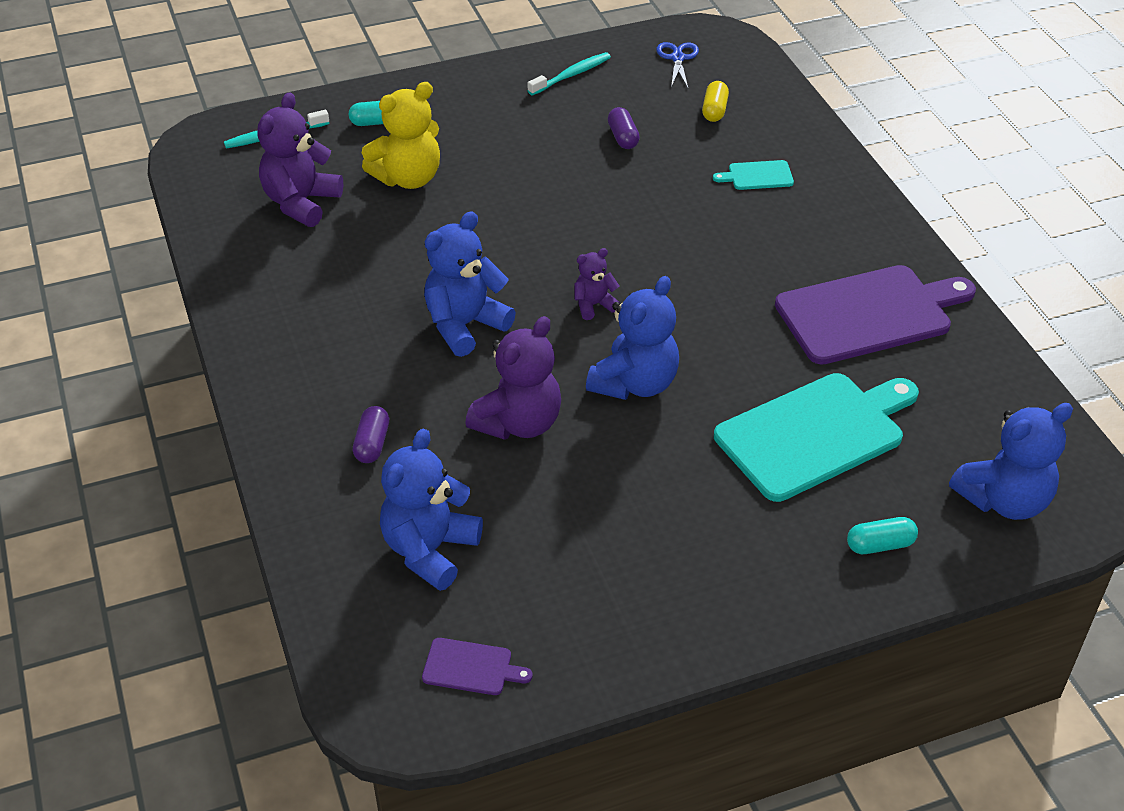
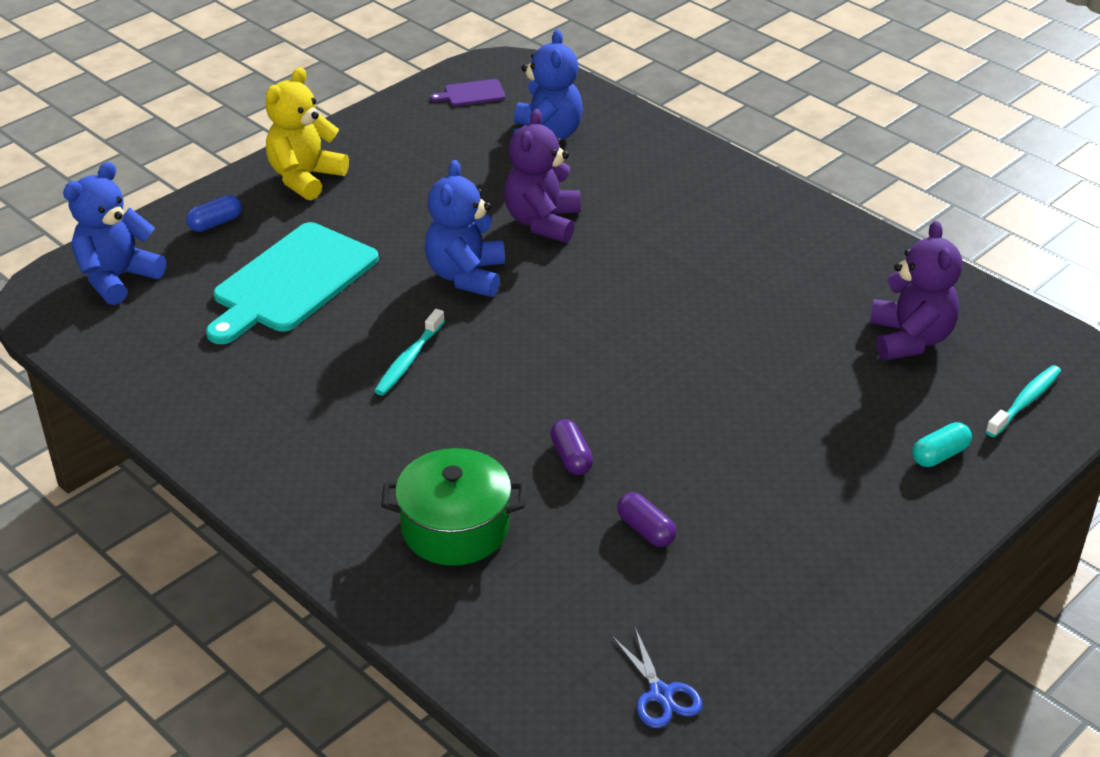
camera: 155 degrees right, 5 degrees down
(372, 444) = (643, 179): purple capsule -> purple capsule (571, 457)
(408, 178) = (835, 398): yellow teddy bear -> yellow teddy bear (305, 178)
(465, 325) = (648, 278): blue teddy bear -> none
(571, 75) = (779, 608): turquoise toothbrush -> turquoise toothbrush (409, 360)
(594, 305) = (545, 328): purple teddy bear -> none
(714, 110) = (558, 613): yellow capsule -> none
(757, 176) = (455, 528): turquoise cutting board -> green pot
(869, 314) = (272, 399): purple cutting board -> none
(880, 545) = (215, 223): turquoise capsule -> blue capsule

